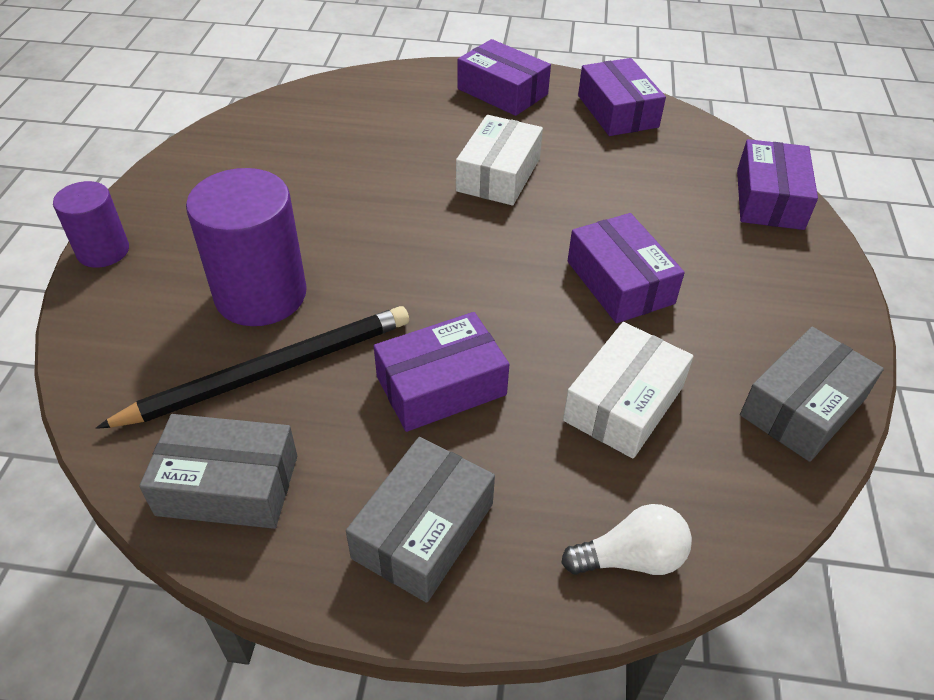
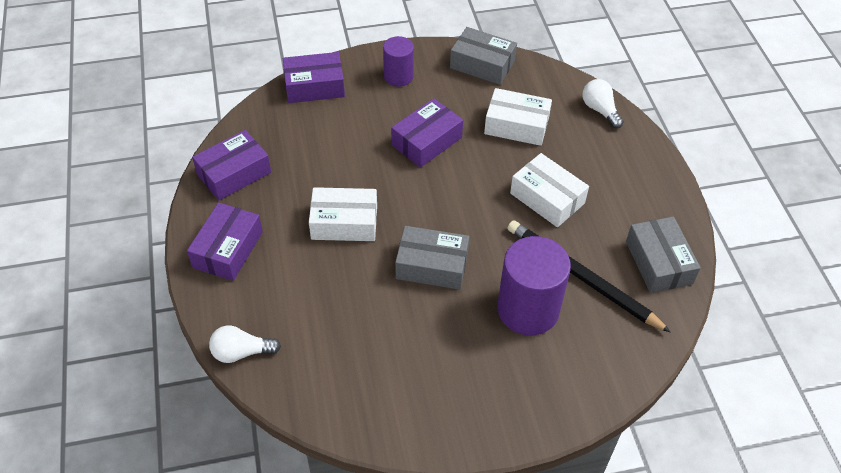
camera: 110 degrees left, 5 degrees up
(103, 251) = (538, 427): purple cylinder -> purple cylinder (398, 76)
(365, 81) = (241, 352): none -> white light bulb
(423, 531) = (632, 180): grey box -> grey box (432, 265)
(441, 385) = (547, 198): purple box -> white box

